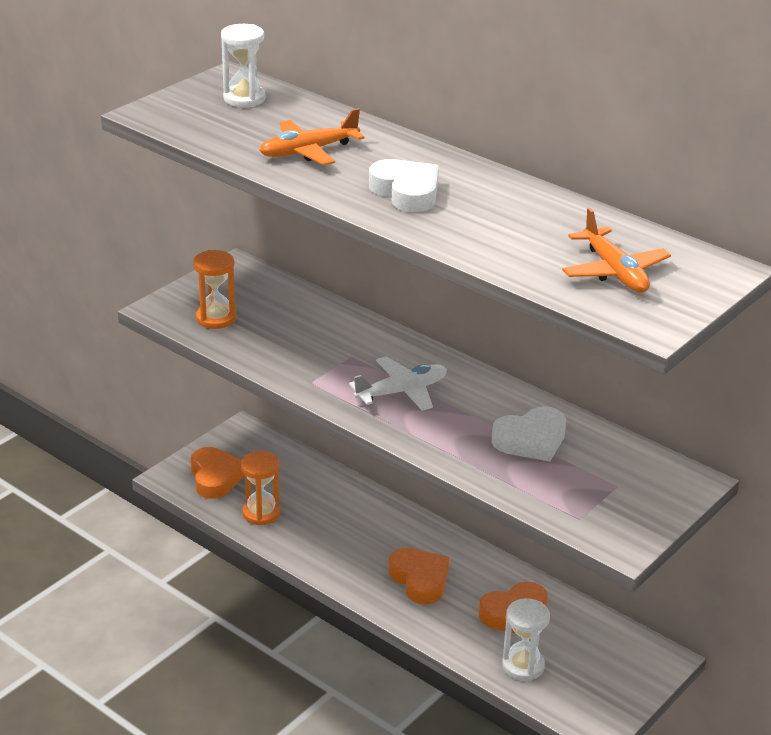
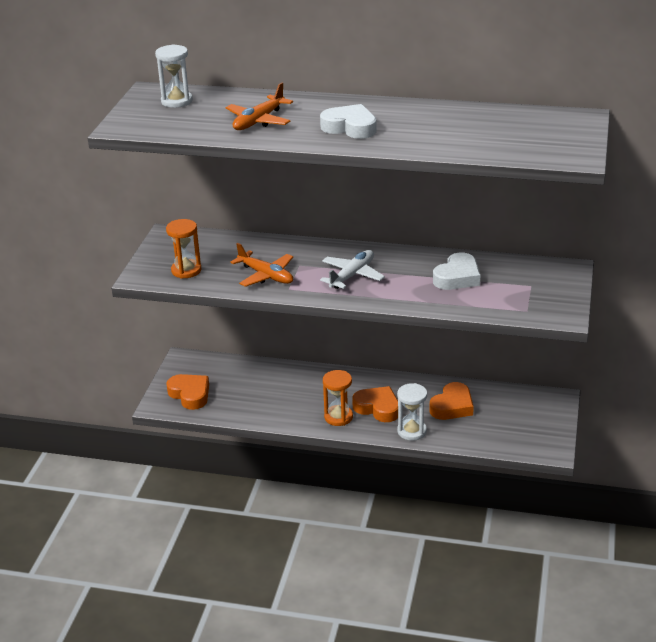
camera: 25 degrees left, 0 degrees up
(261, 513) = (241, 405): orange hourglass -> orange hourglass (338, 417)
(523, 666) = (481, 433): white hourglass -> white hourglass (412, 431)
(614, 272) = (524, 136): orange plane -> orange plane (266, 275)

